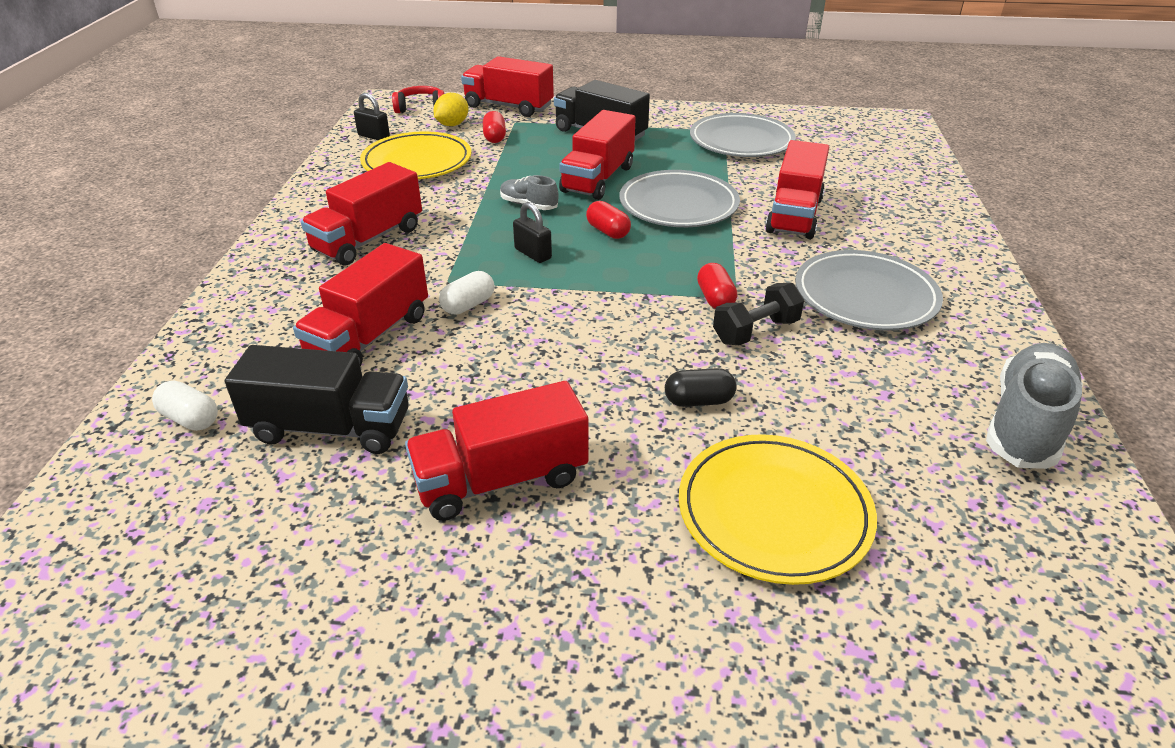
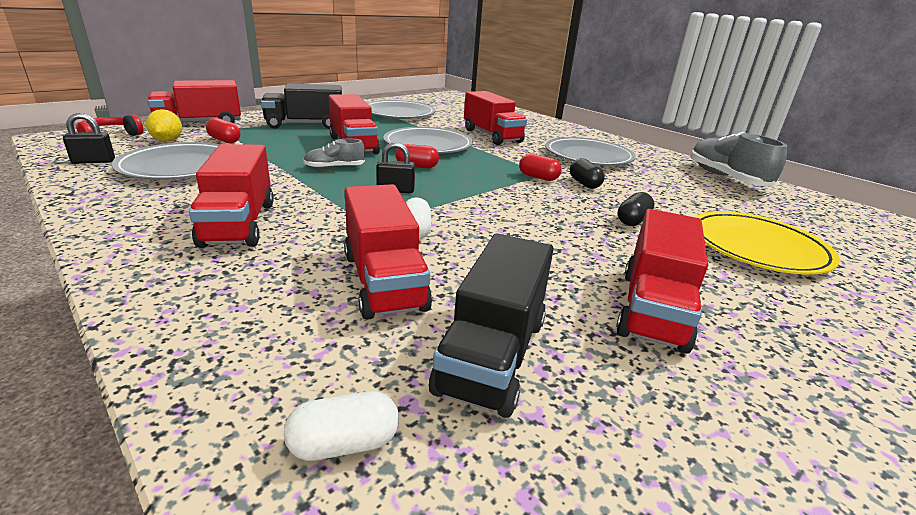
camera: 50 degrees left, 10 degrees down
(330, 428) = (492, 354): black truck -> black truck turned 150 degrees clockwise
(417, 162) = (180, 167): yellow plate -> grey plate
(755, 331) = (584, 183): black dumbbell -> black capsule

